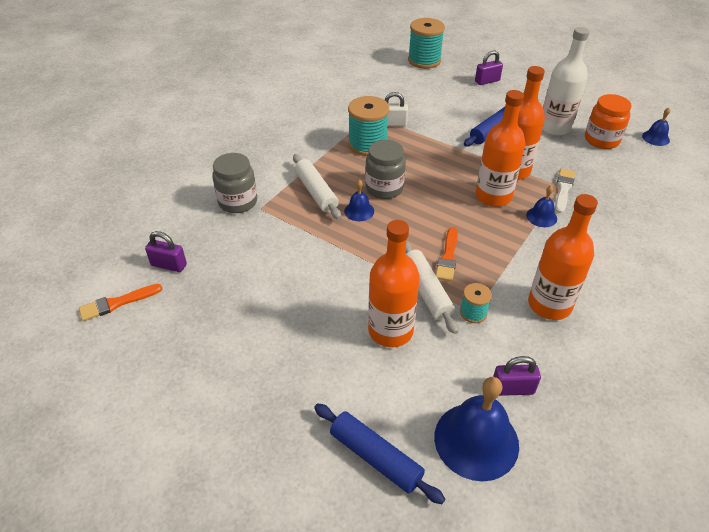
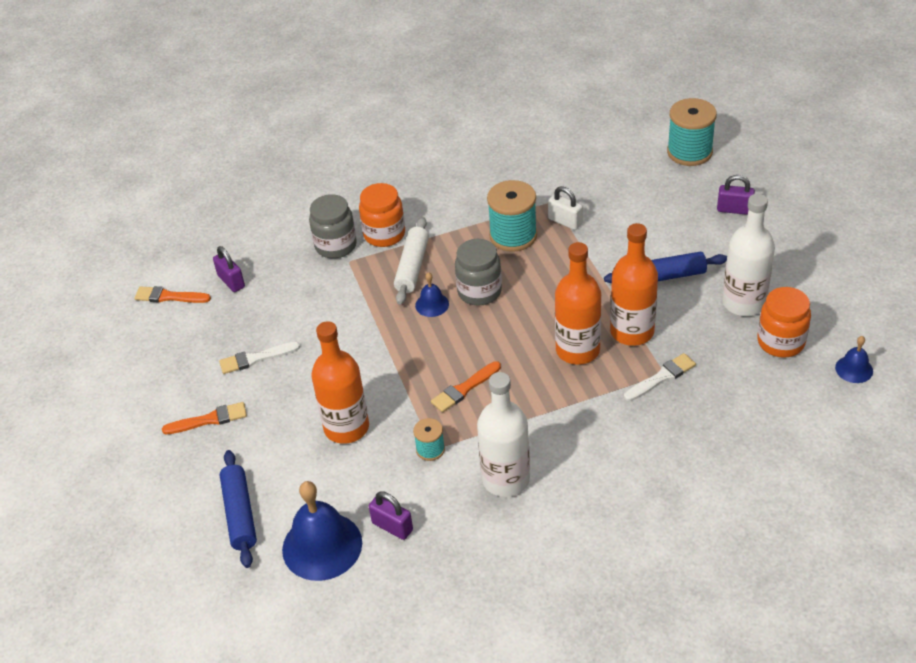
camera: 40 degrees right, 0 degrees up
(254, 315) = (256, 358): none -> white brush
(261, 389) = (209, 419): none -> orange brush
(270, 179) = (384, 234): none -> orange jar
(426, 291) = (411, 410): white rolling pin -> none
(541, 217) = (601, 394): blue bell -> none
(549, 305) = (505, 479): orange bottle -> white bottle

